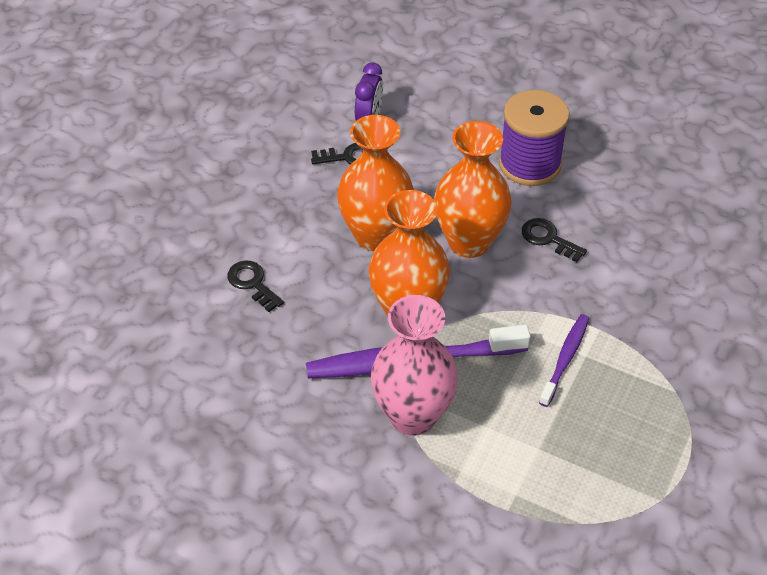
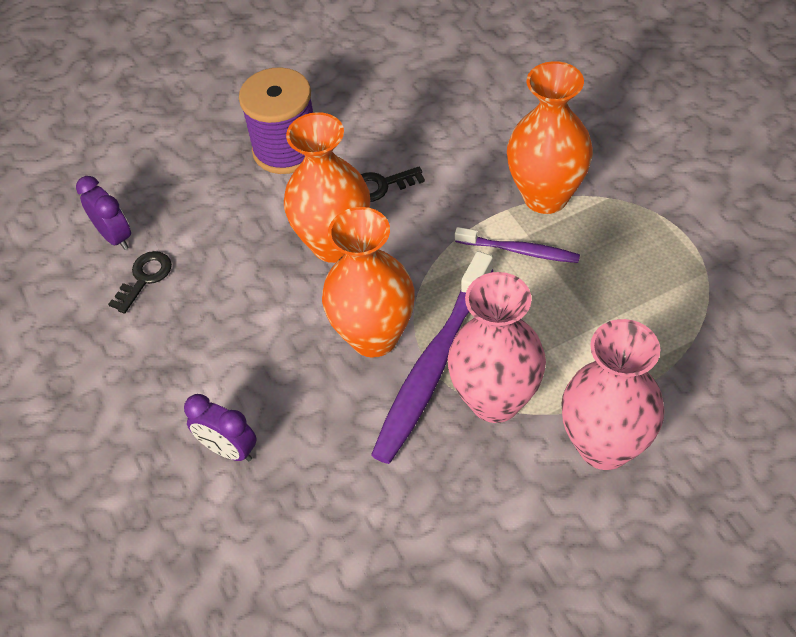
camera: 50 degrees left, 5 degrees up
(252, 283) = (229, 449): black key -> purple clock
(376, 236) = (262, 311): orange vase -> orange vase (545, 196)
(428, 508) = (604, 446): none -> pink vase
(565, 359) = (520, 251): purple toothbrush -> purple toothbrush turned 135 degrees clockwise

